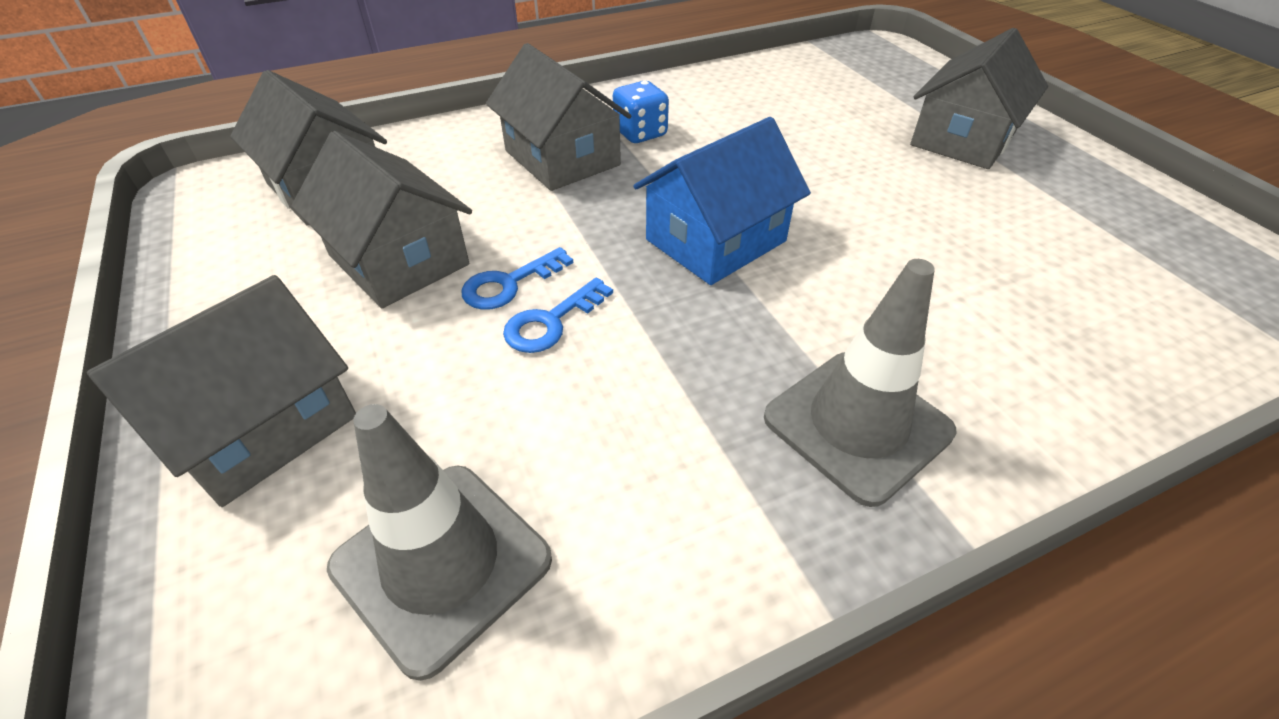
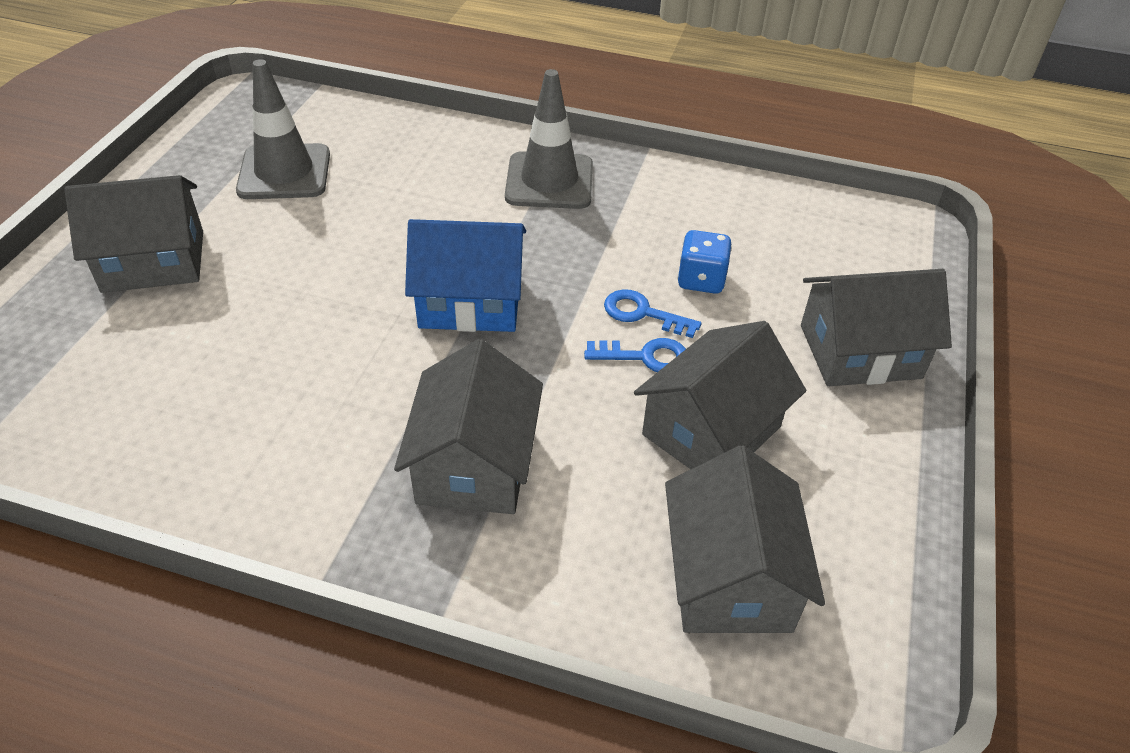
camera: 140 degrees left, 0 degrees up
(399, 260) = (711, 430): grey house -> grey house turned 45 degrees clockwise
(441, 563) = (789, 240): grey traffic cone -> grey traffic cone (284, 172)
(551, 322) = (643, 313): blue key -> blue key turned 150 degrees counterclockwise
(640, 133) = (365, 448): blue dice -> blue dice (701, 280)

